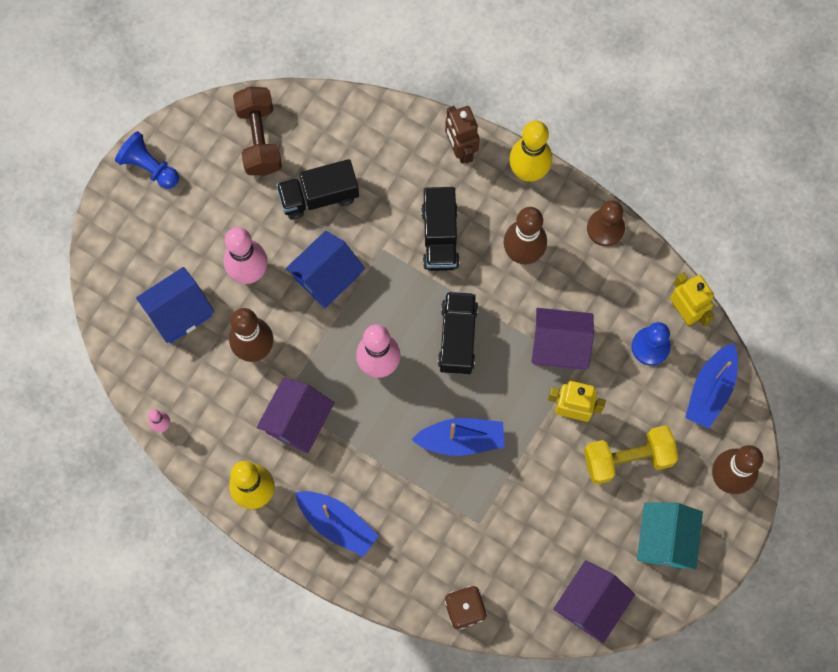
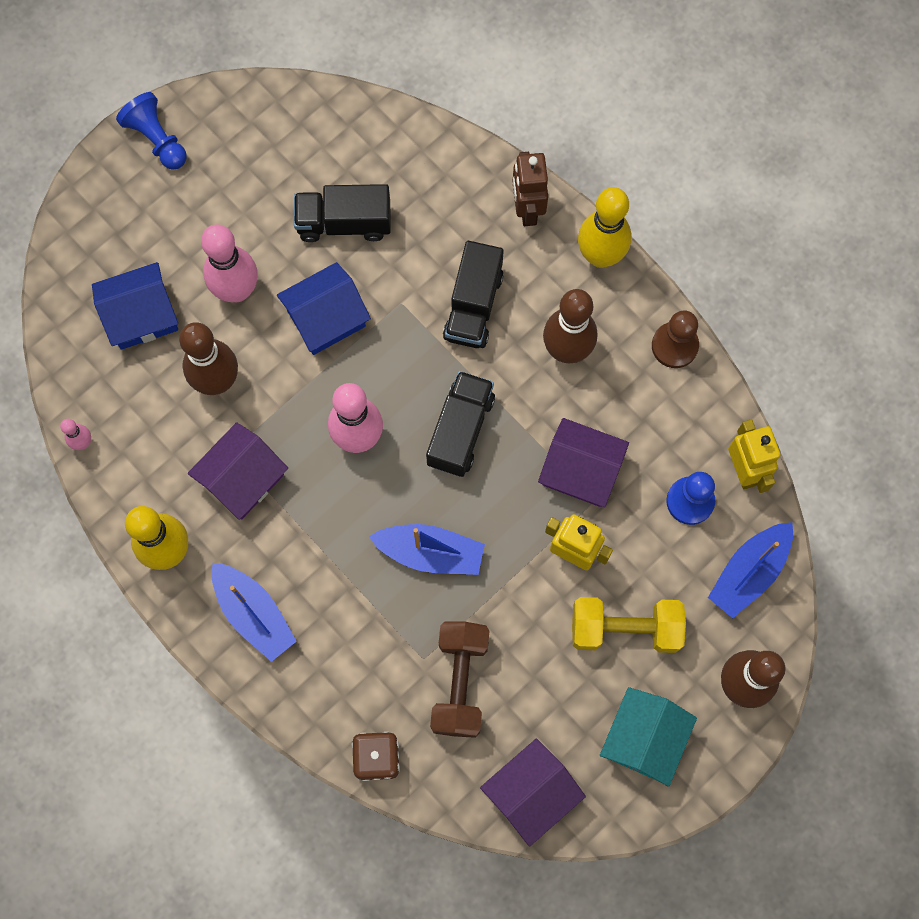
camera: 15 degrees right, 0 degrees up
(259, 139) = (294, 138): brown dumbbell -> brown dumbbell (460, 682)

